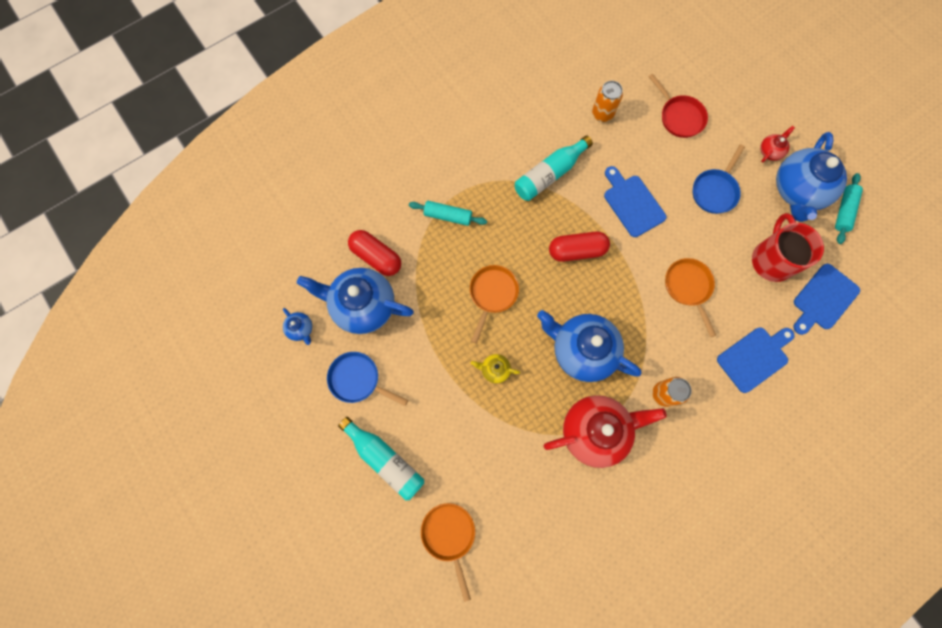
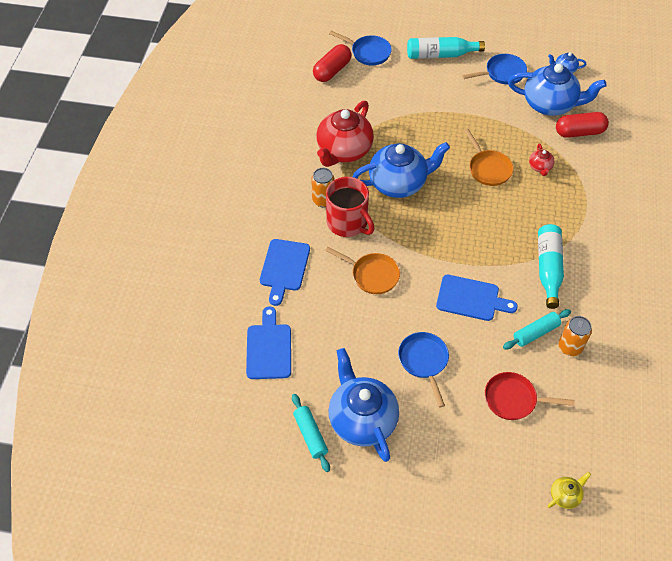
camera: 135 degrees right, 20 degrees down
(363, 306) = (550, 104): blue teapot -> blue teapot turned 45 degrees clockwise
(448, 216) = (573, 187): turquoise rolling pin -> turquoise rolling pin (535, 333)
(449, 535) = (368, 52): orange pan -> blue pan
(494, 369) = (436, 134): yellow teapot -> yellow teapot (565, 495)
(576, 250) = (470, 236): red capsule -> red capsule (332, 70)
(770, 151) = (415, 435): red teapot -> red teapot (540, 167)
(772, 259) = (332, 345): red mug -> red mug (348, 223)

